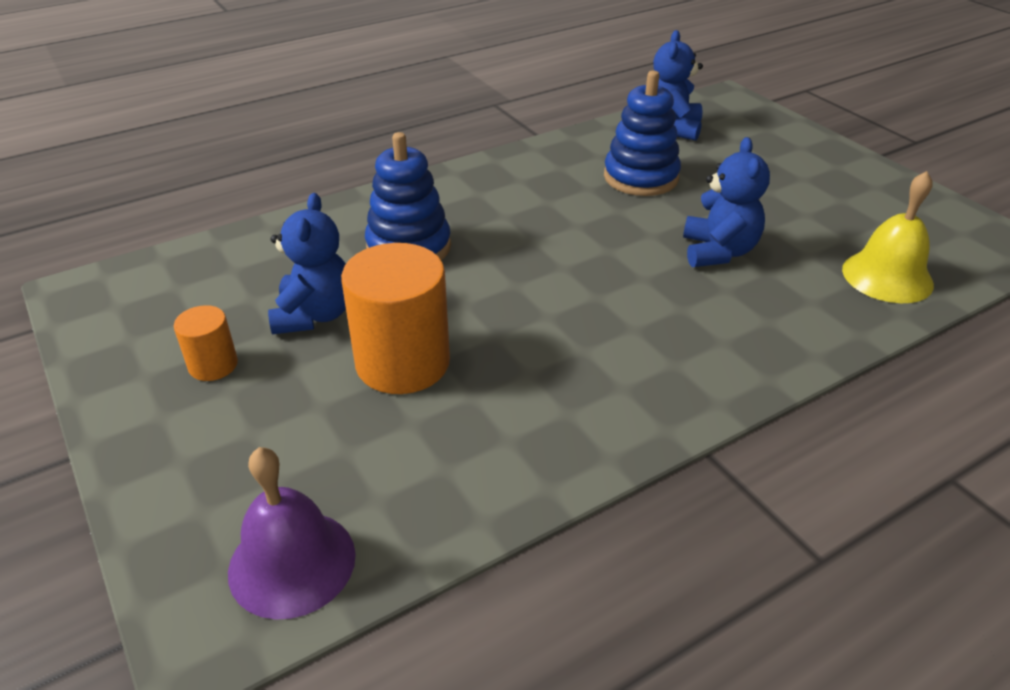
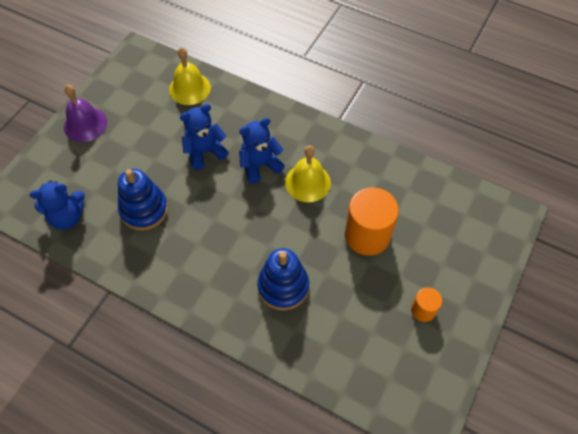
camera: 120 degrees left, 20 degrees up
(292, 562) = (477, 209): purple bell -> purple bell (85, 124)
(314, 315) = (363, 293): blue teddy bear -> blue teddy bear (260, 165)
(571, 337) = (307, 182): none -> yellow bell

